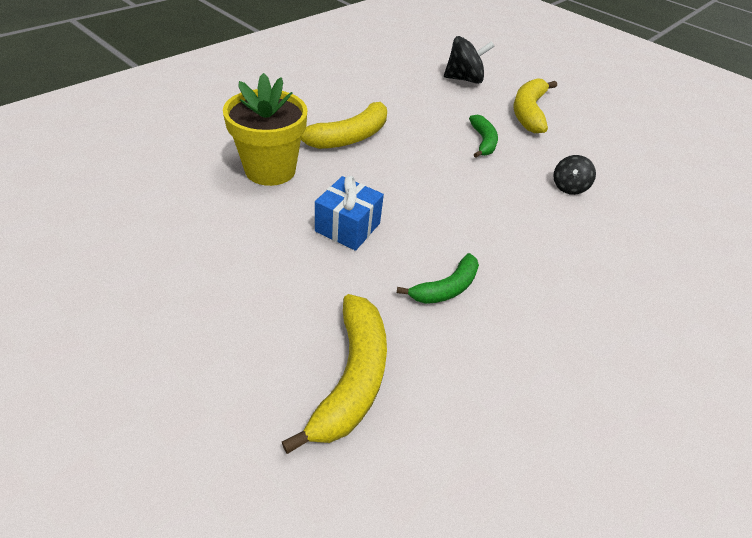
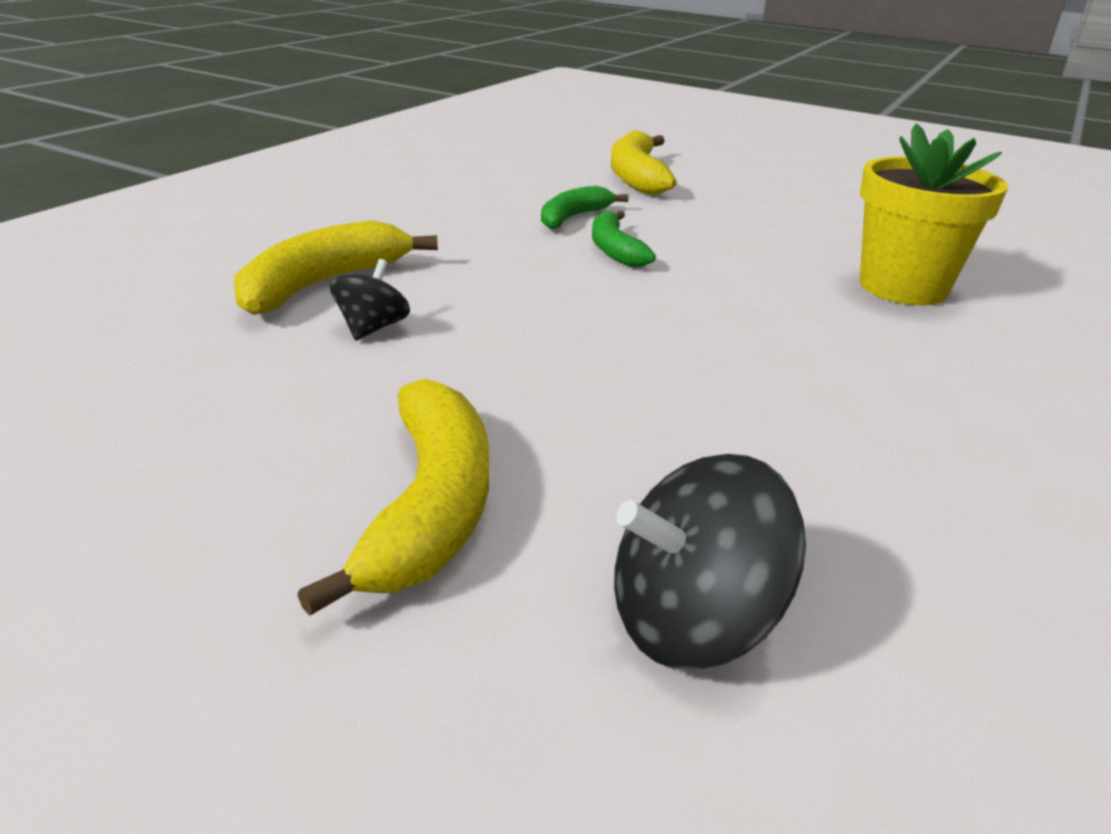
camera: 170 degrees right, 15 degrees down
(347, 227) = (725, 247): blue gift -> none
(348, 137) = (850, 350): yellow banana -> yellow banana (322, 284)
(483, 141) = (562, 388): green banana -> green banana (614, 250)

